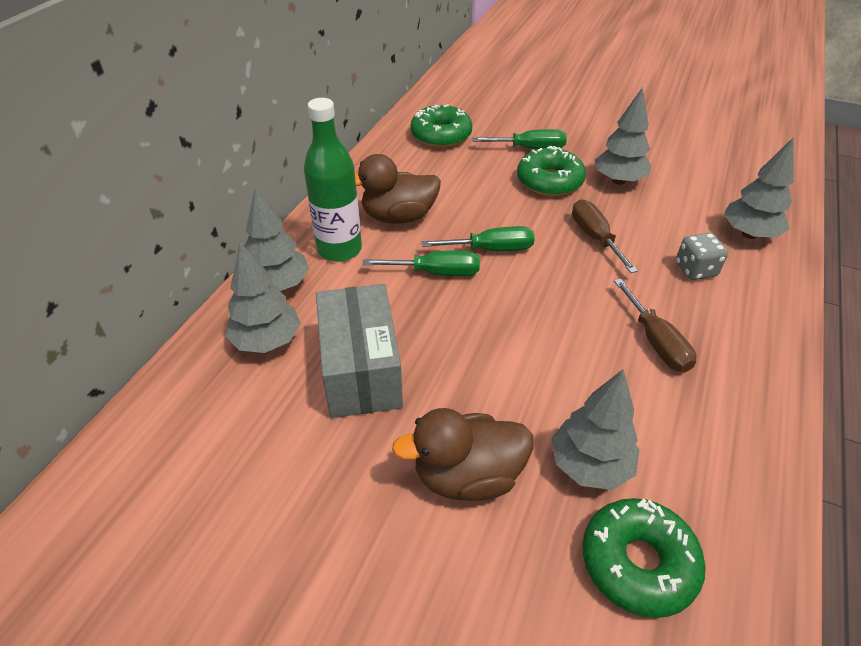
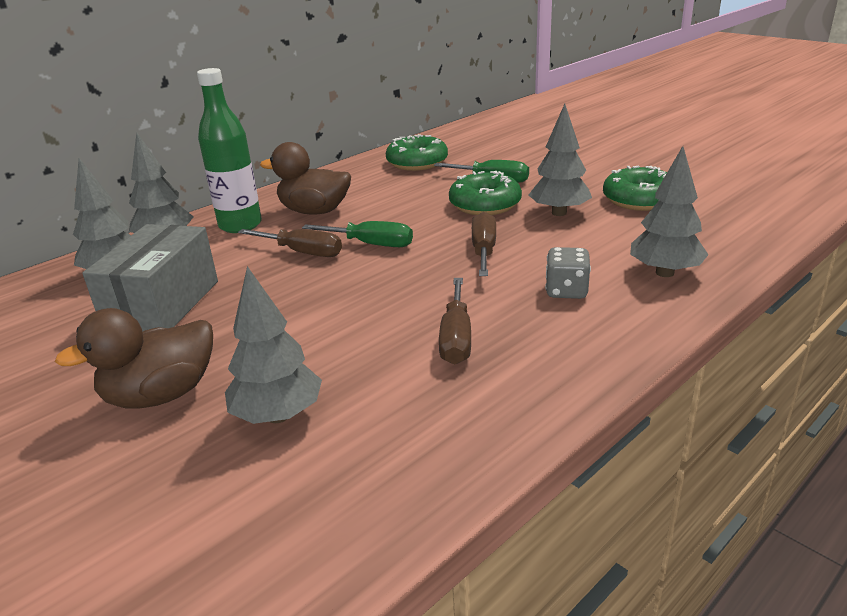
camera: 25 degrees right, 15 degrees down
(436, 273) = (302, 252): green screwdriver -> brown screwdriver
(467, 476) = (161, 395): brown duck -> brown duck turned 45 degrees counterclockwise
(638, 563) = (235, 502): green donut -> green donut (639, 200)

